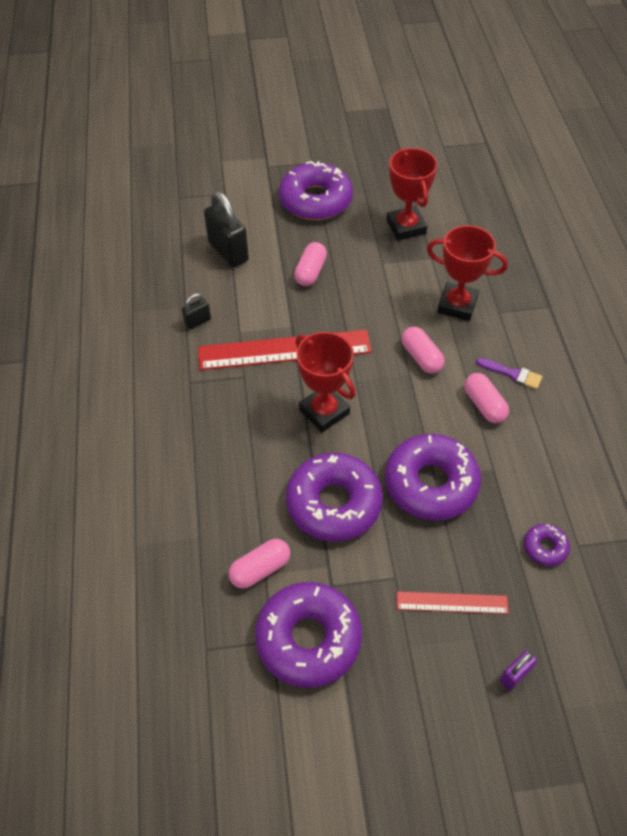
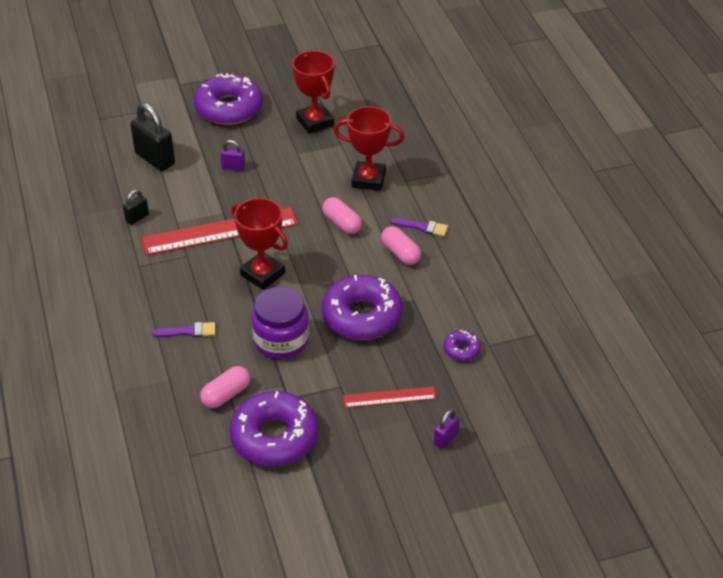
camera: 10 degrees left, 10 degrees down
(231, 476) = (189, 331): none -> purple brush
(310, 272) = (233, 167): pink capsule -> purple padlock
(334, 503) = (281, 340): purple donut -> purple jar

